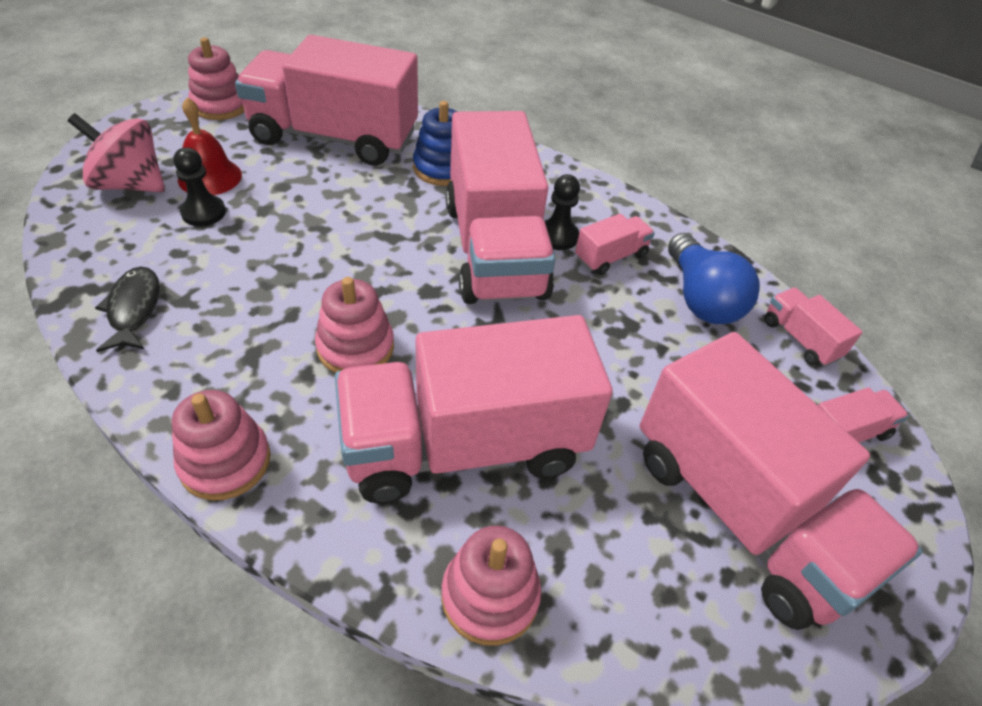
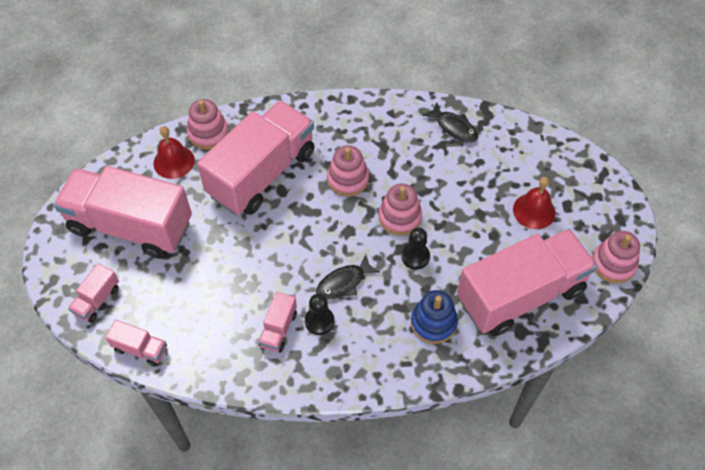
camera: 145 degrees right, 10 degrees up
(130, 184) = (558, 176): pink spinning top -> none
(203, 212) = (502, 189): black pawn -> black pawn (415, 256)
(225, 461) = (340, 107): pink stacking toy -> pink stacking toy (400, 217)
(494, 249) = (343, 282): pink truck -> black fish
(597, 583) = (174, 161): none -> red bell
(701, 298) = (209, 337): blue light bulb -> none

